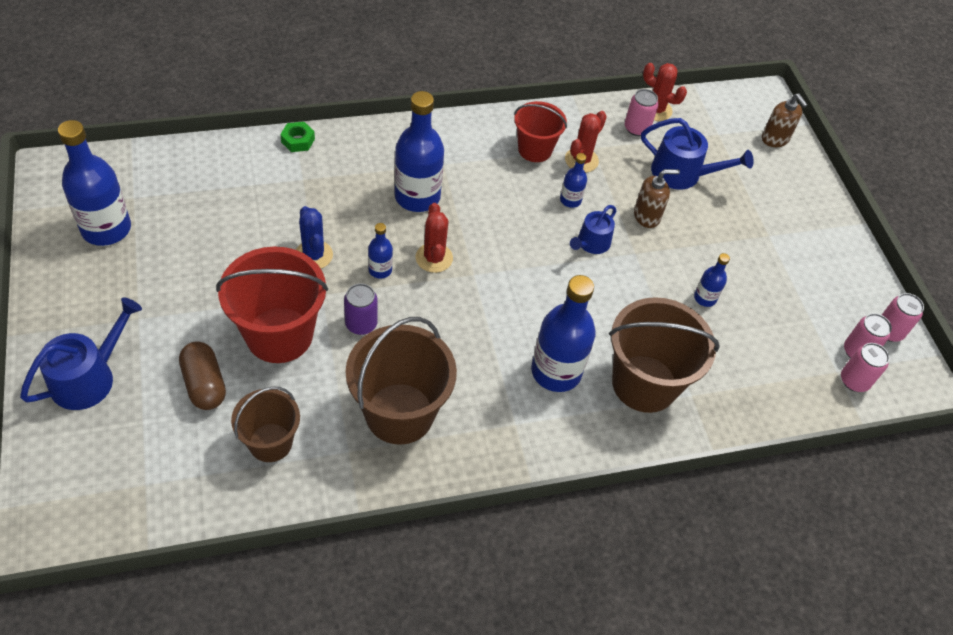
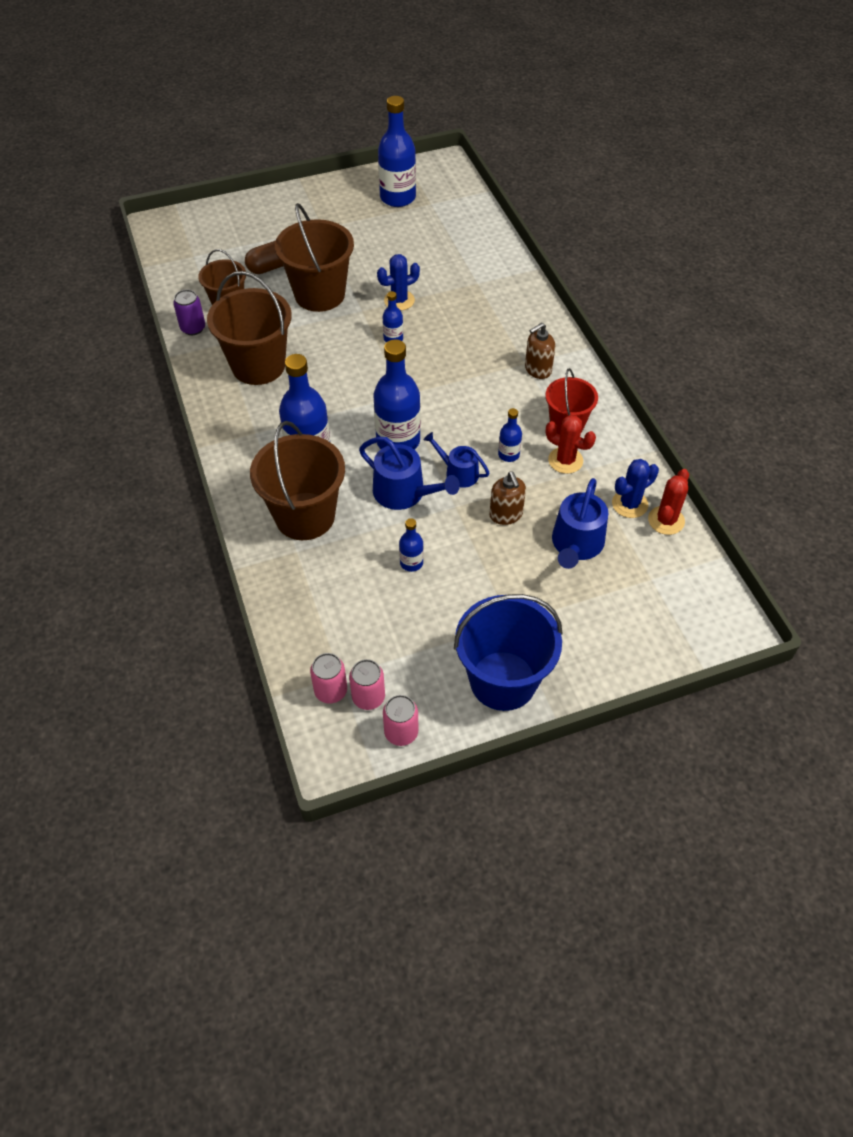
camera: 90 degrees right, 0 degrees up
(89, 377) = (271, 217): blue watering can -> blue watering can (404, 493)
(279, 335) = (319, 294): red bucket -> brown bucket
(298, 140) = (519, 274): green nut -> none
(361, 324) = (337, 335): purple can -> purple can (193, 328)
(417, 197) = (479, 351): blue bottle -> blue bottle (398, 441)
(434, 258) = (413, 368): red cactus -> none
(636, 128) = (629, 504): pink can -> blue cactus
(775, 139) = (665, 636): brown soap dispenser -> brown soap dispenser (537, 370)
(828, 251) = (503, 680): none -> blue bucket

